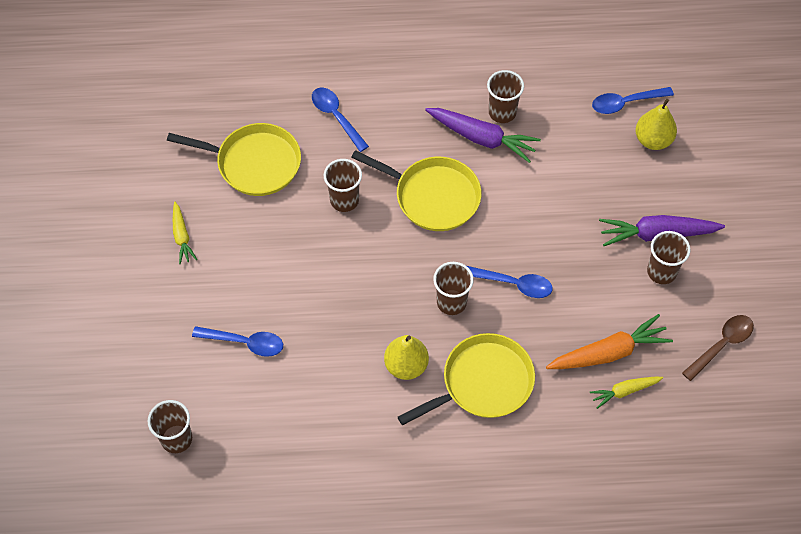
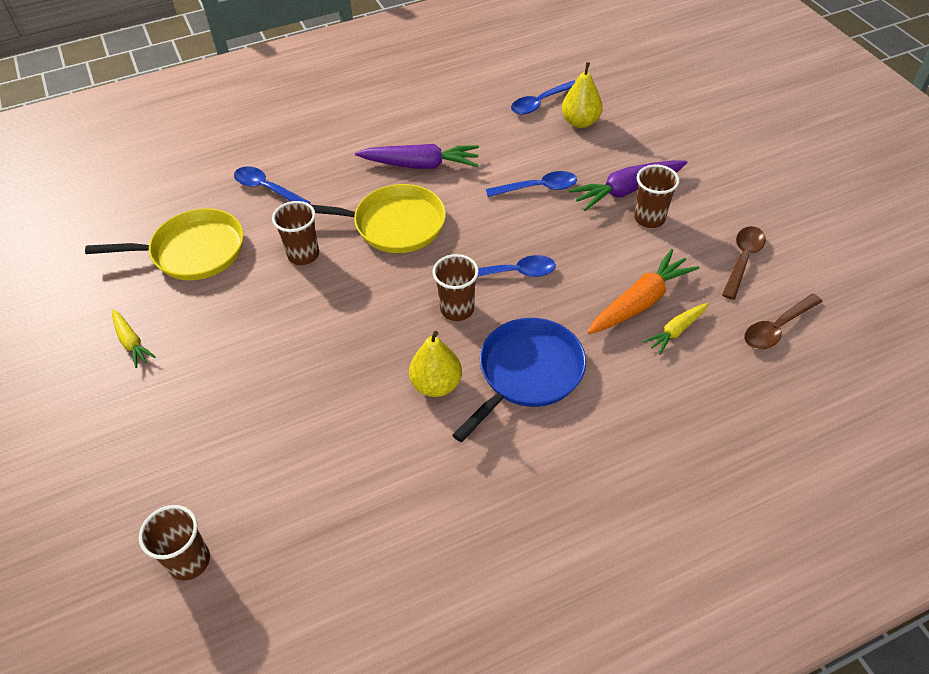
camera: 20 degrees left, 10 degrees down
(245, 343) = (241, 424): blue spoon -> blue spoon (538, 188)
(483, 382) = (527, 373): yellow pan -> blue pan
(502, 112) = (430, 140): brown cup -> none
(712, 421) = (777, 328): none -> brown spoon

